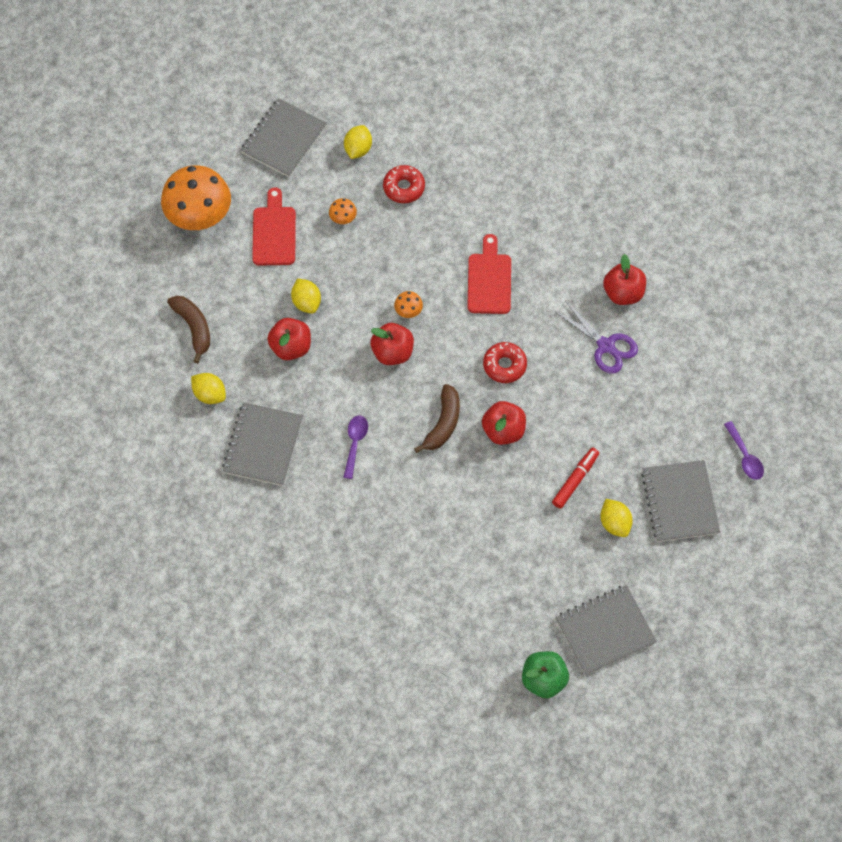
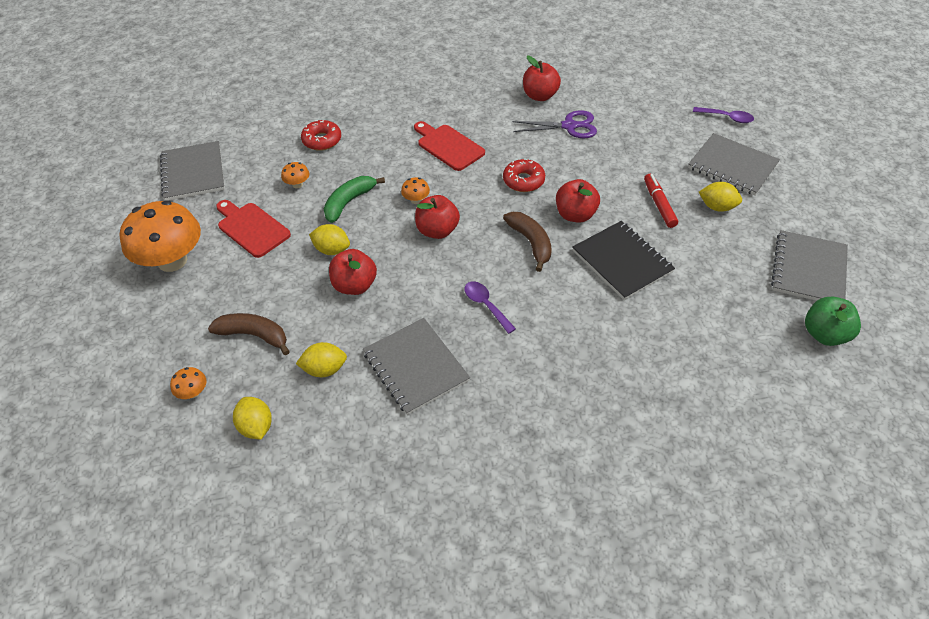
camera: 45 degrees left, 15 degrees down
(123, 338) = (193, 392): none -> orange mushroom
(358, 149) = (260, 142): yellow lemon -> yellow lemon (256, 427)
(361, 269) = (349, 202): none -> green banana
(485, 498) = (622, 261): none -> black notebook

